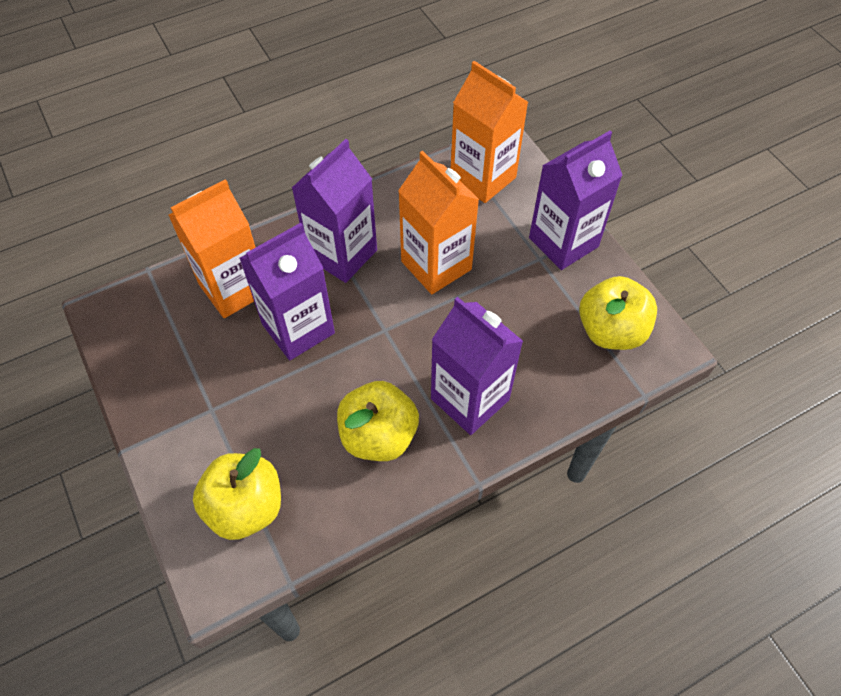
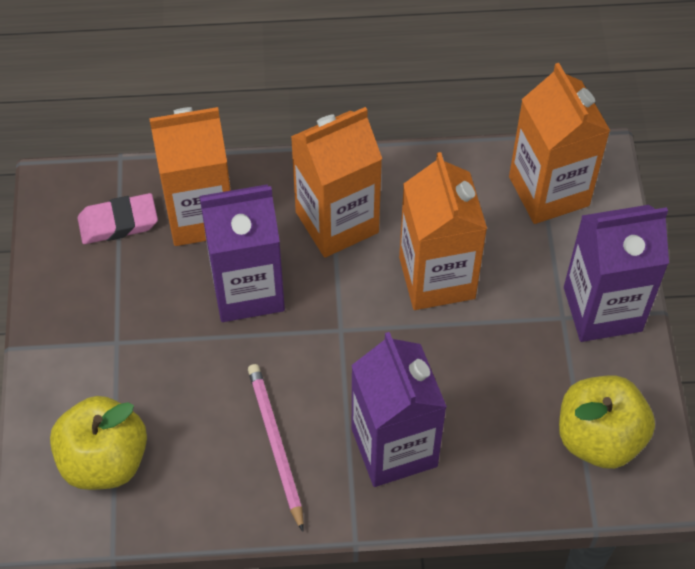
camera: 25 degrees right, 0 degrees up
(169, 318) = (118, 222): none -> pink eraser
(342, 254) = (337, 222): purple carton -> orange carton
(379, 436) = (275, 445): yellow apple -> pink pencil

